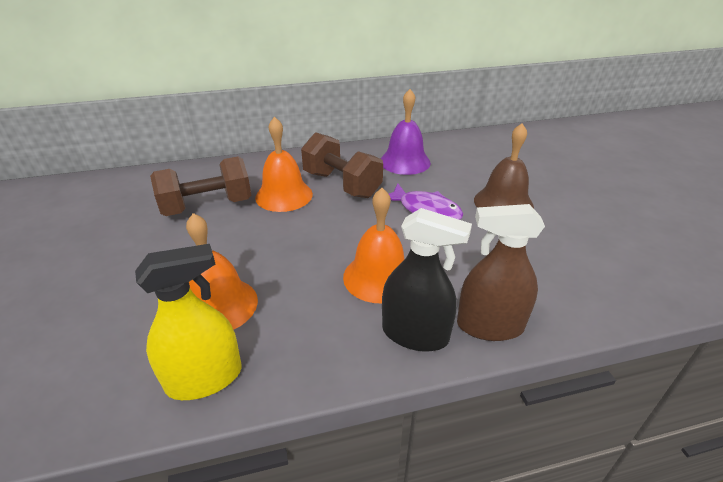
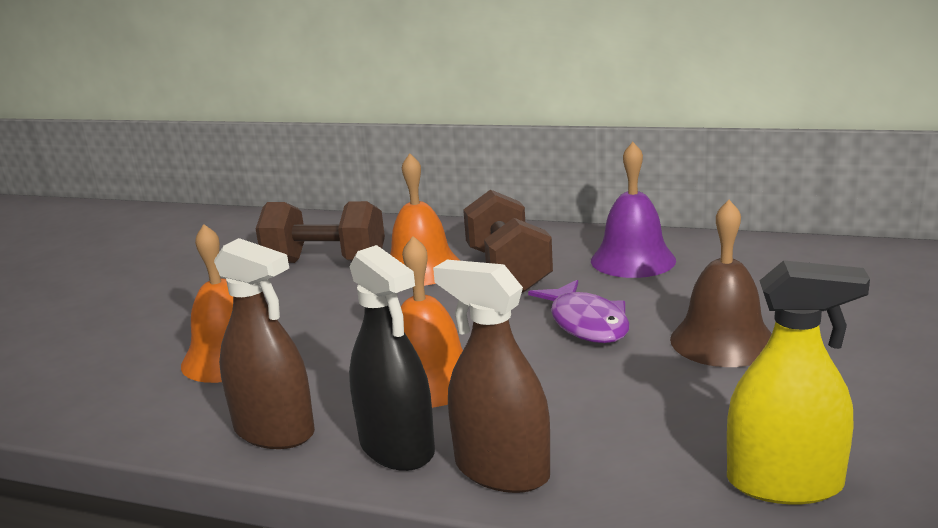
camera: 35 degrees right, 15 degrees down
(204, 378) = (149, 413): yellow spray bottle -> yellow spray bottle (784, 483)
(321, 354) = (274, 431): none -> brown spray bottle

